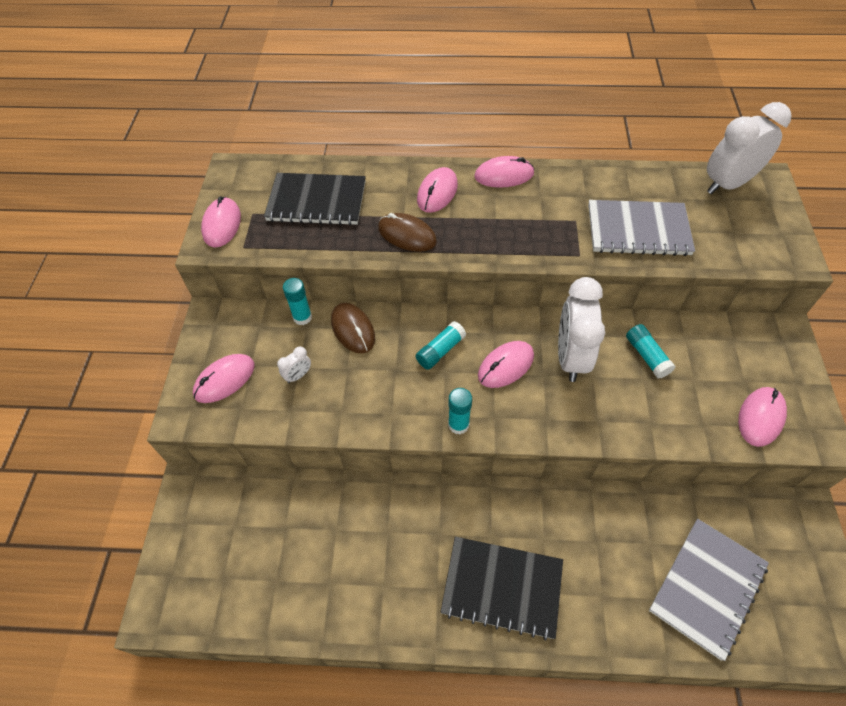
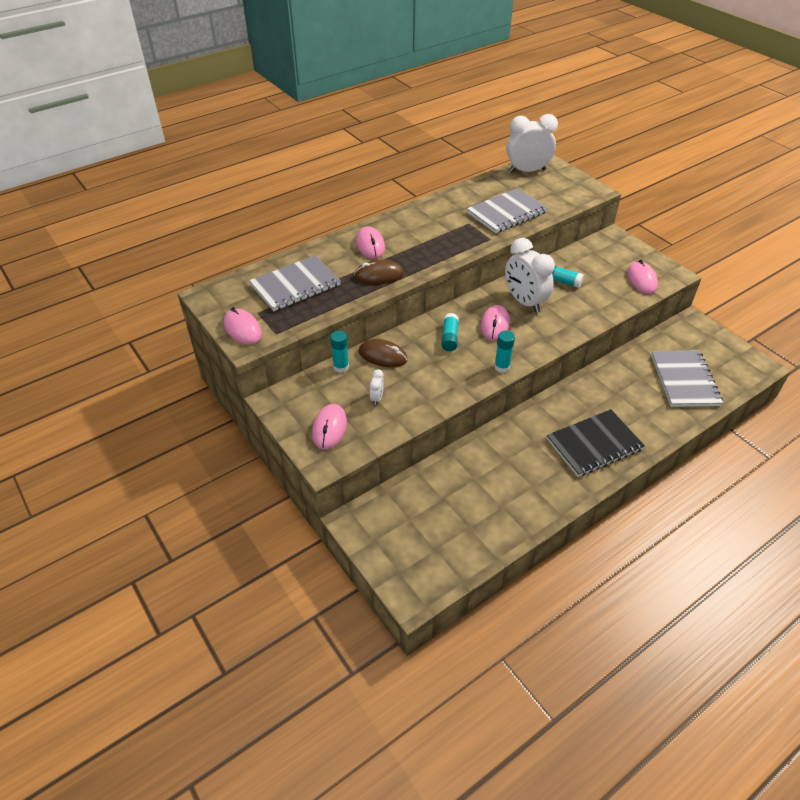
camera: 40 degrees left, 10 degrees down
(317, 201) = (295, 285): black notebook -> grey notebook
(504, 175) = (400, 218): pink mouse -> none
(727, 184) = (527, 171): white clock -> white clock turned 60 degrees clockwise

